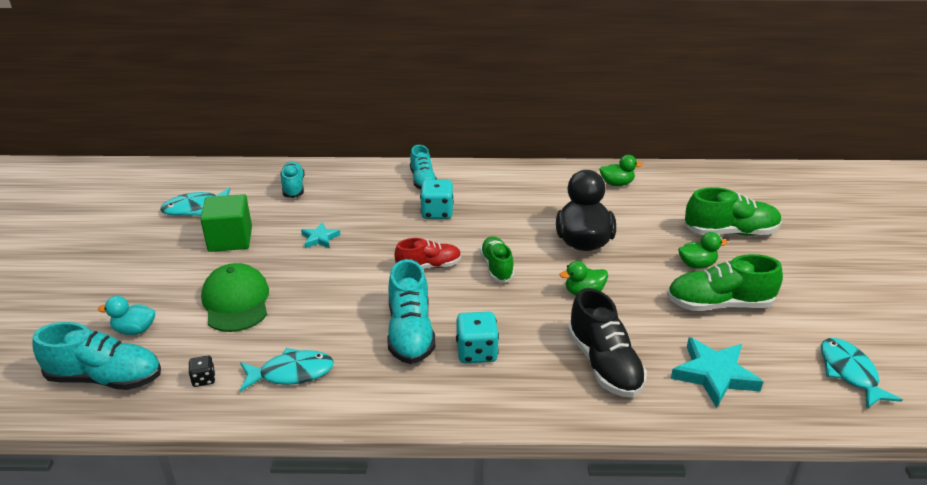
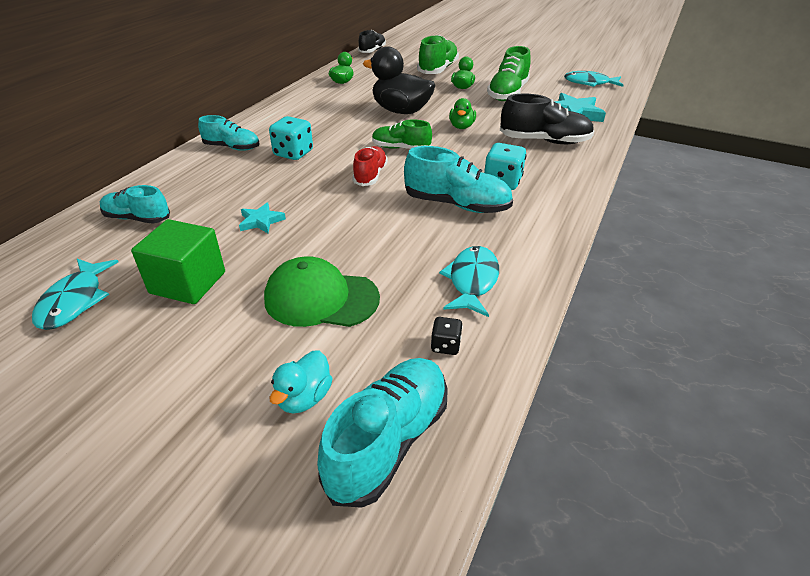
camera: 65 degrees left, 5 degrees up
(730, 172) = (372, 51): none -> black shoe

